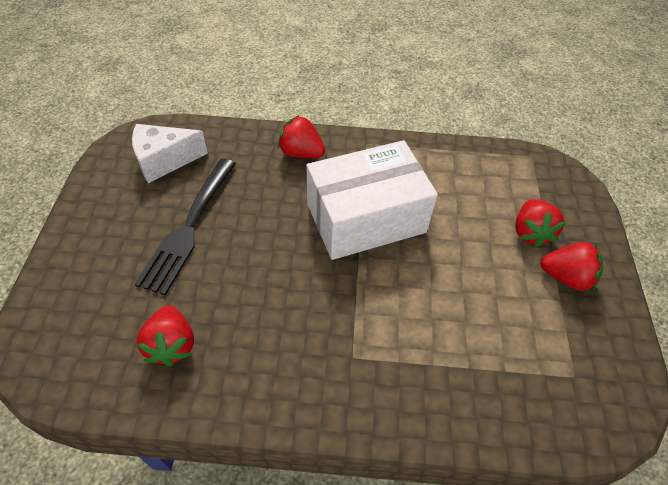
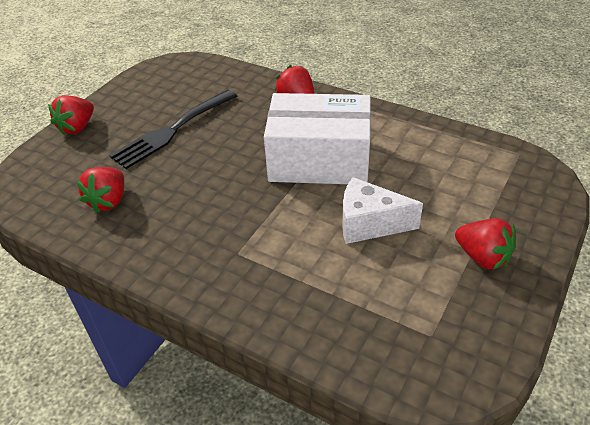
camera: 30 degrees right, 10 degrees down
(164, 161) = (185, 83): white cheese -> white cheese (369, 224)
(530, 232) = (471, 212): red strawberry -> red strawberry (77, 127)

